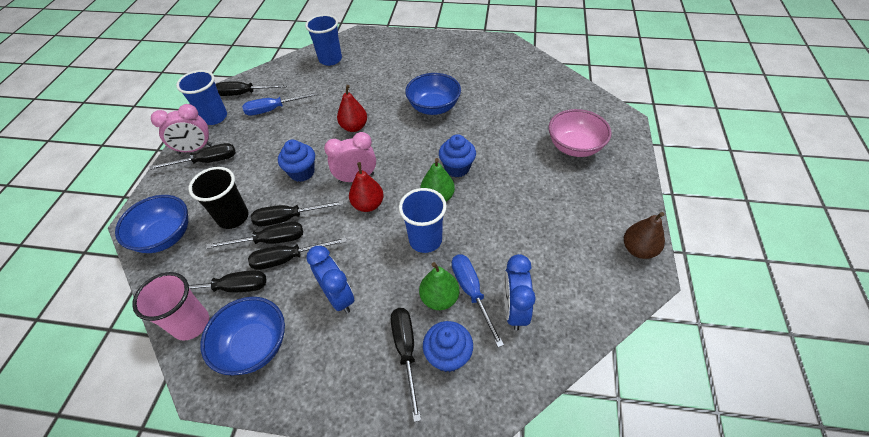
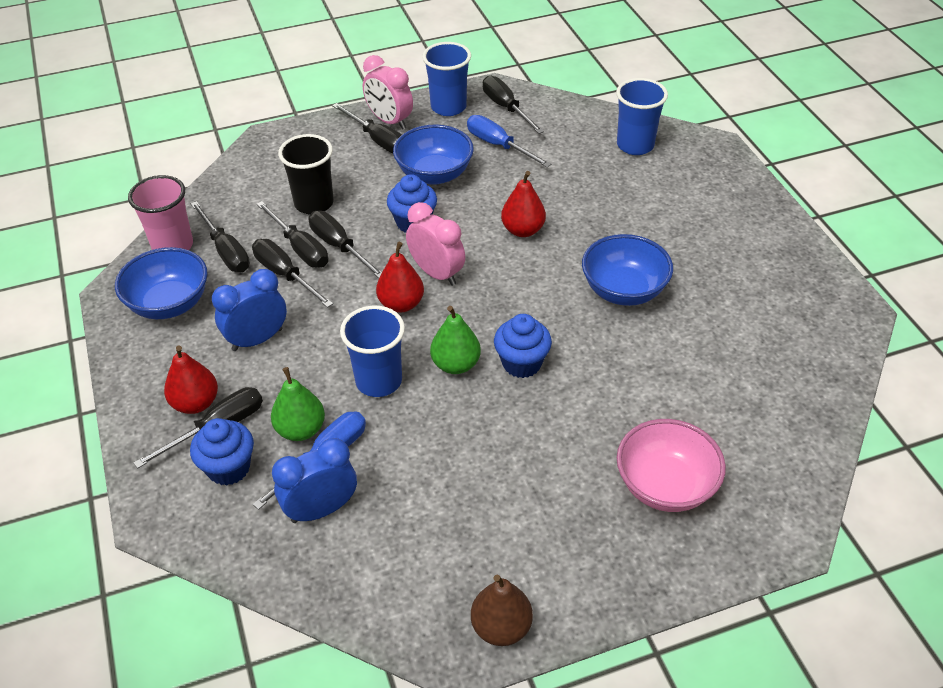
camera: 60 degrees right, 5 degrees down
(165, 237) = (261, 169): blue bowl -> blue bowl (434, 174)
(338, 297) = (257, 340): blue clock -> blue clock turned 150 degrees counterclockwise
(372, 359) = (195, 403): none -> red pear

